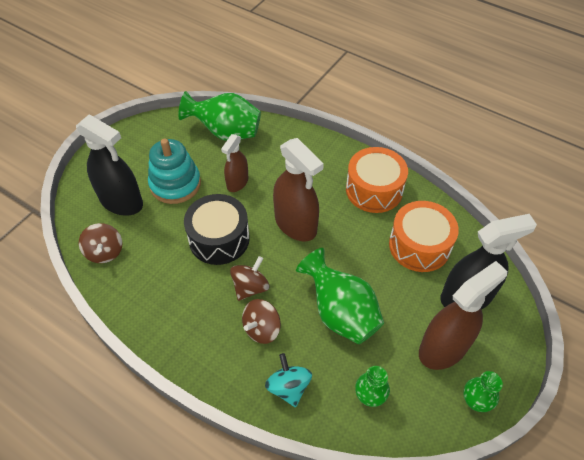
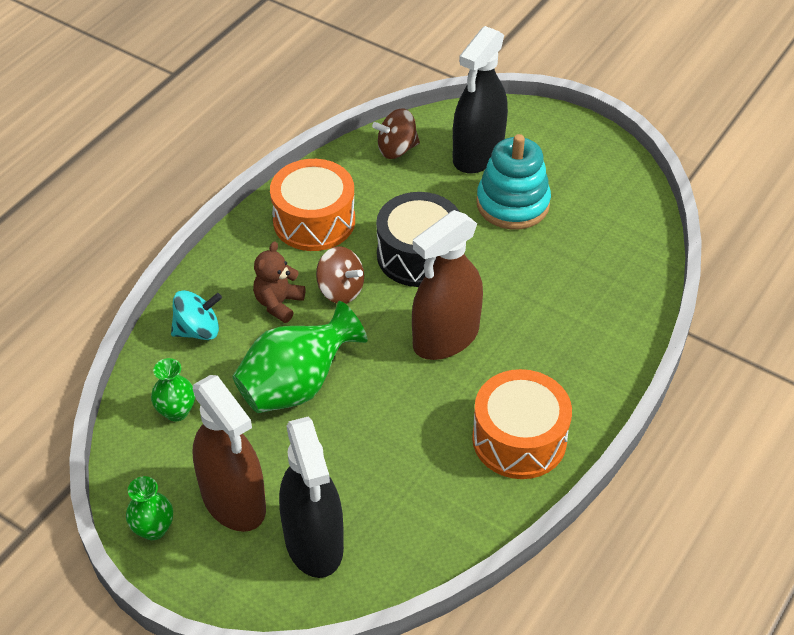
camera: 90 degrees right, 5 degrees down
(226, 132) = (622, 252): green vase -> none
(237, 182) = (521, 270): brown spray bottle -> none
(262, 329) = (278, 303): brown spinning top -> brown teddy bear
(419, 245) = (409, 491): orange drum -> orange drum (314, 221)

